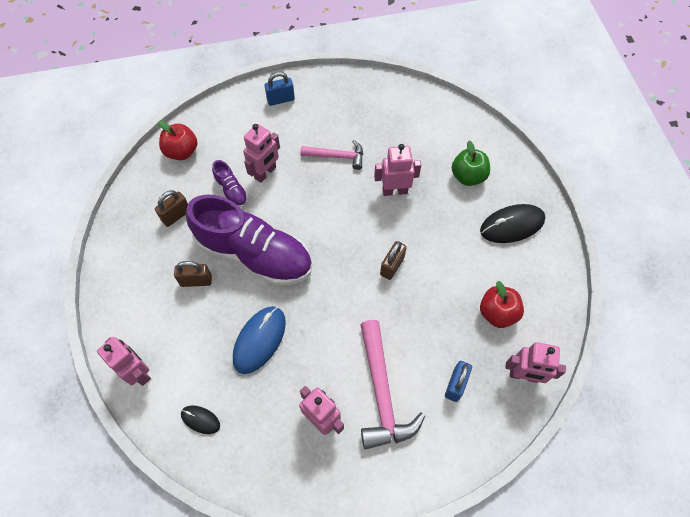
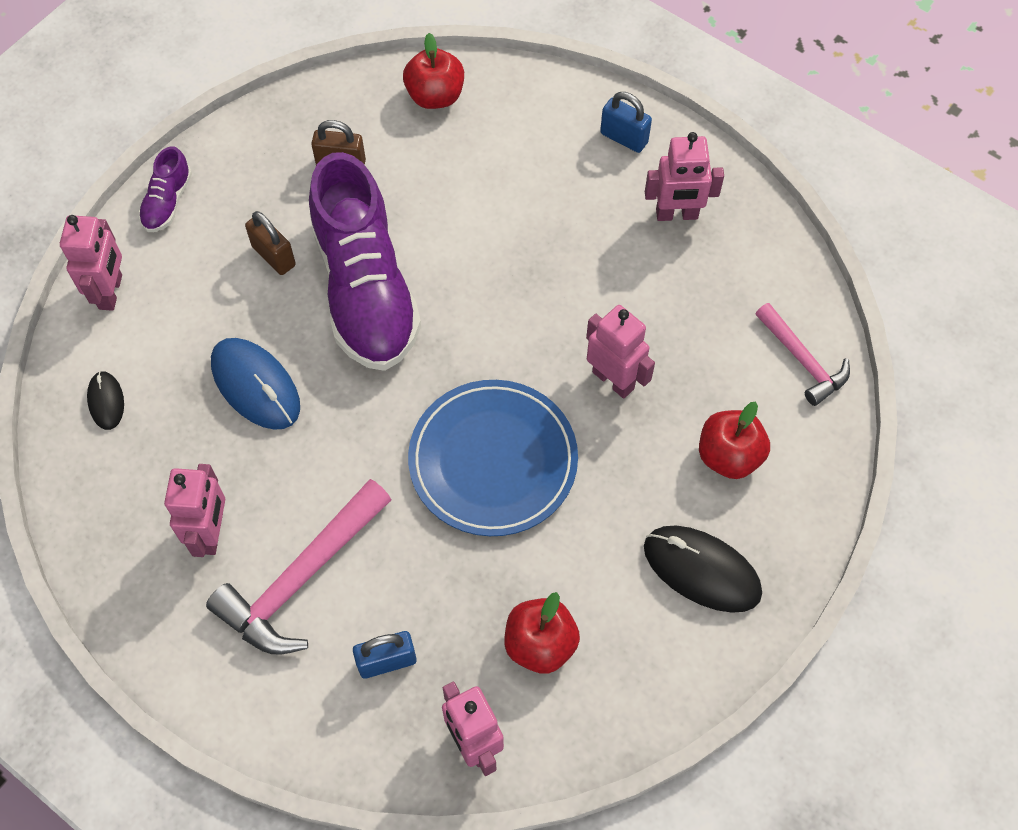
camera: 50 degrees right, 0 degrees up
(231, 190) = (431, 193): purple shoe -> purple shoe (168, 202)
(259, 340) = (255, 385): blue mouse -> blue mouse turned 60 degrees clockwise
(265, 173) = (493, 209): pink robot -> pink robot (677, 214)
(337, 156) = (600, 271): pink hammer -> pink hammer (803, 360)
(392, 266) = (493, 460): brown padlock -> blue plate
(468, 176) = (729, 456): green apple -> red apple

